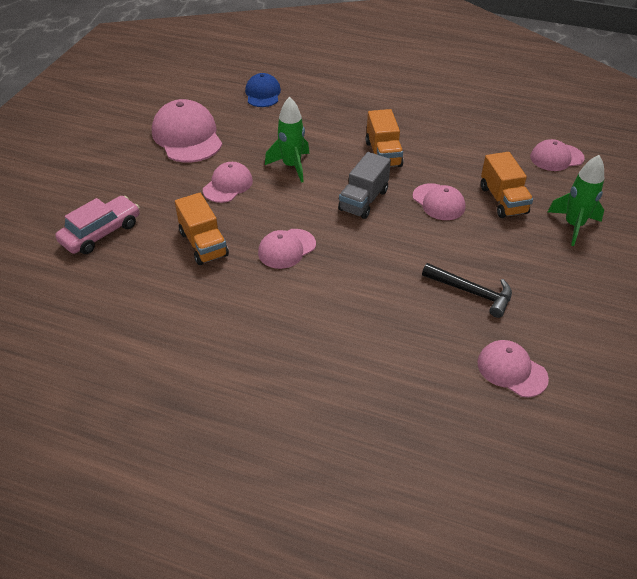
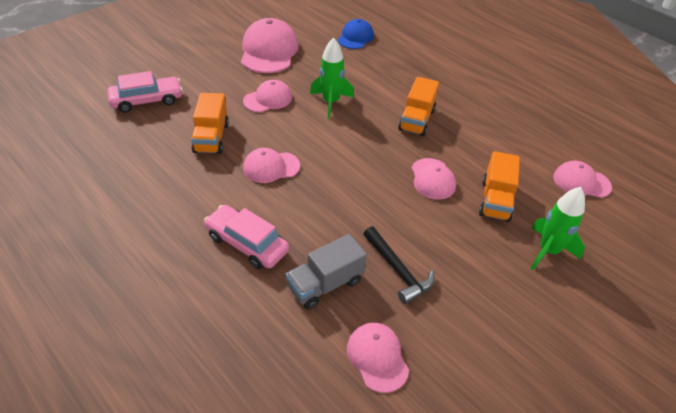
camera: 25 degrees right, 0 degrees up
(324, 327) = (247, 243): none -> pink car
(363, 200) = (367, 152): grey truck -> grey truck (325, 284)

